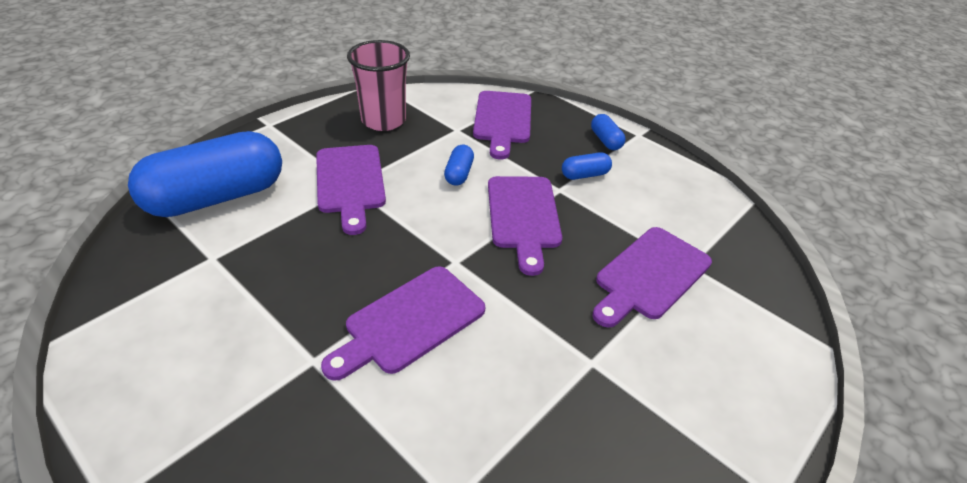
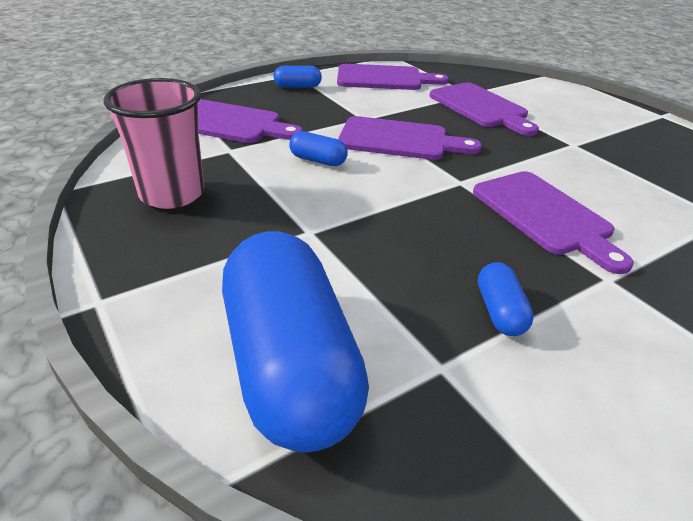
camera: 75 degrees left, 5 degrees down
(350, 182) = (304, 232): purple cutting board -> purple cutting board (384, 78)
(584, 175) = (346, 104): blue capsule -> blue capsule (500, 311)

